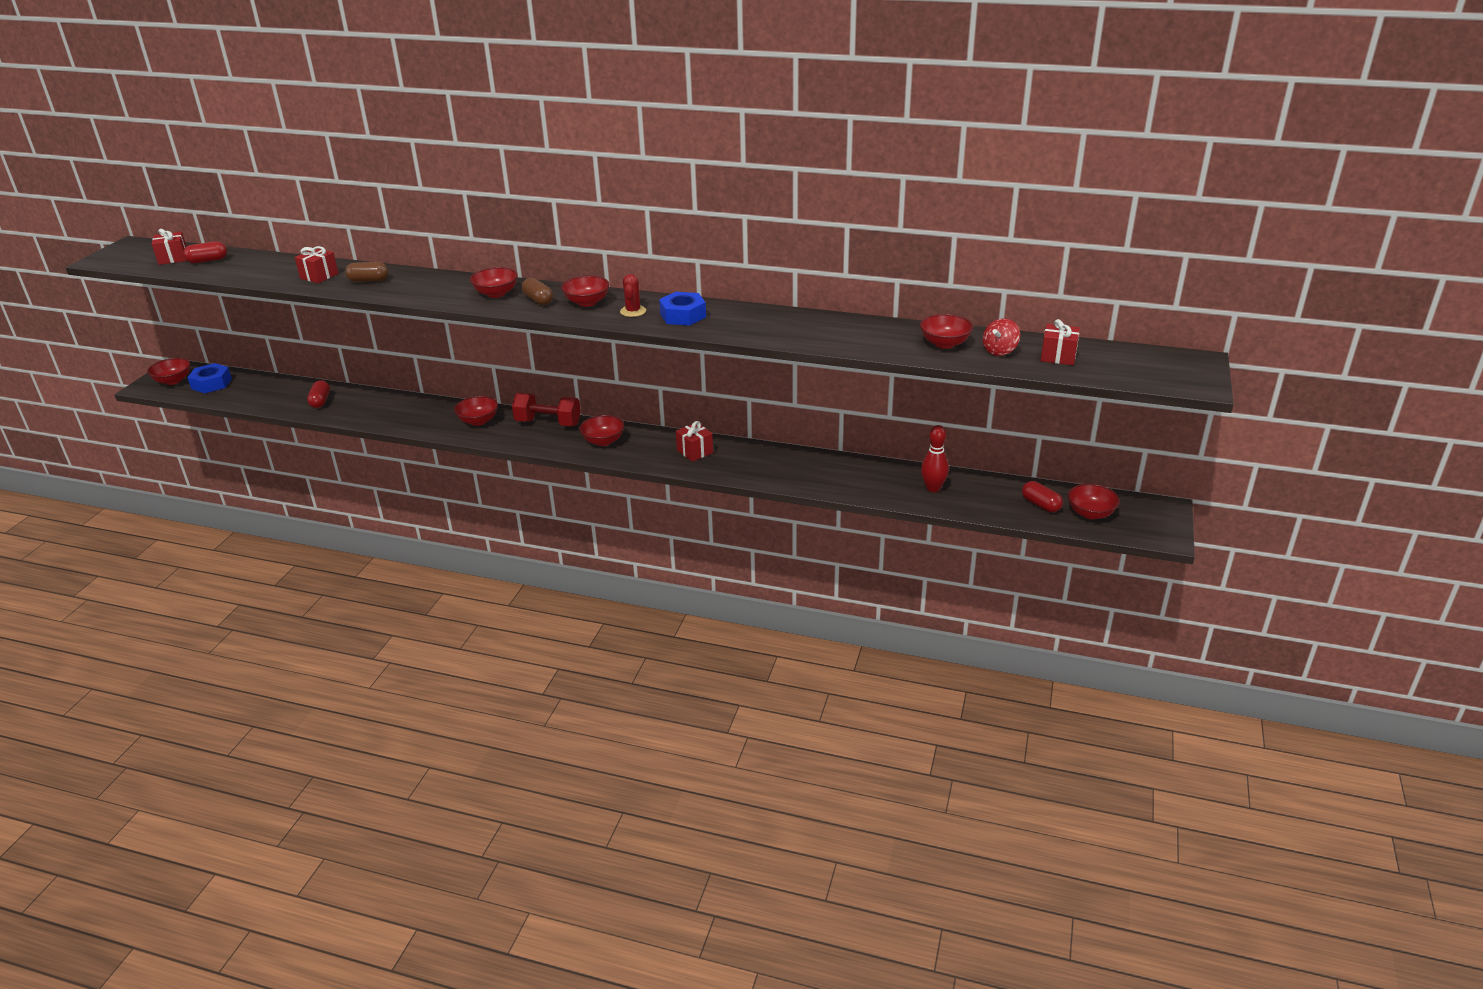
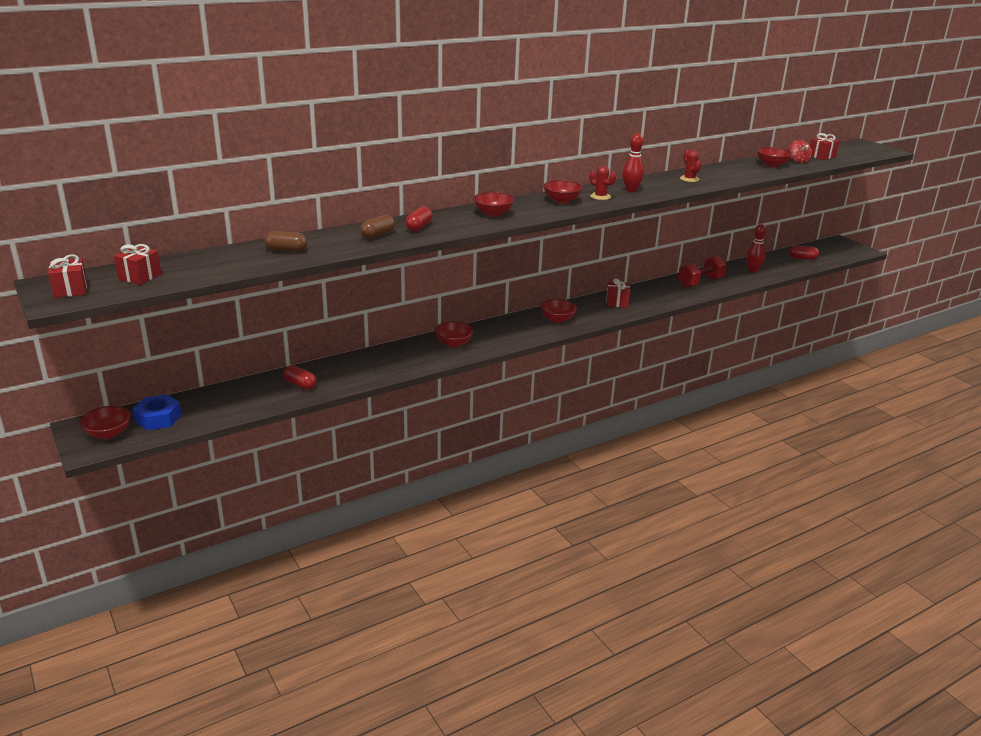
camera: 50 degrees left, 5 degrees down
(207, 260) = (184, 267): red capsule -> red capsule (419, 227)
(319, 276) = (328, 245): red gift -> red gift (70, 290)
(538, 300) = (530, 209): brown capsule -> brown capsule (286, 250)
(548, 423) = (501, 325): red dumbbell -> red dumbbell (700, 282)
(683, 315) = (631, 190): blue nut -> red bowling pin
(784, 325) = (689, 179): none -> red cactus
(1090, 513) = (824, 254): red bowl -> none

